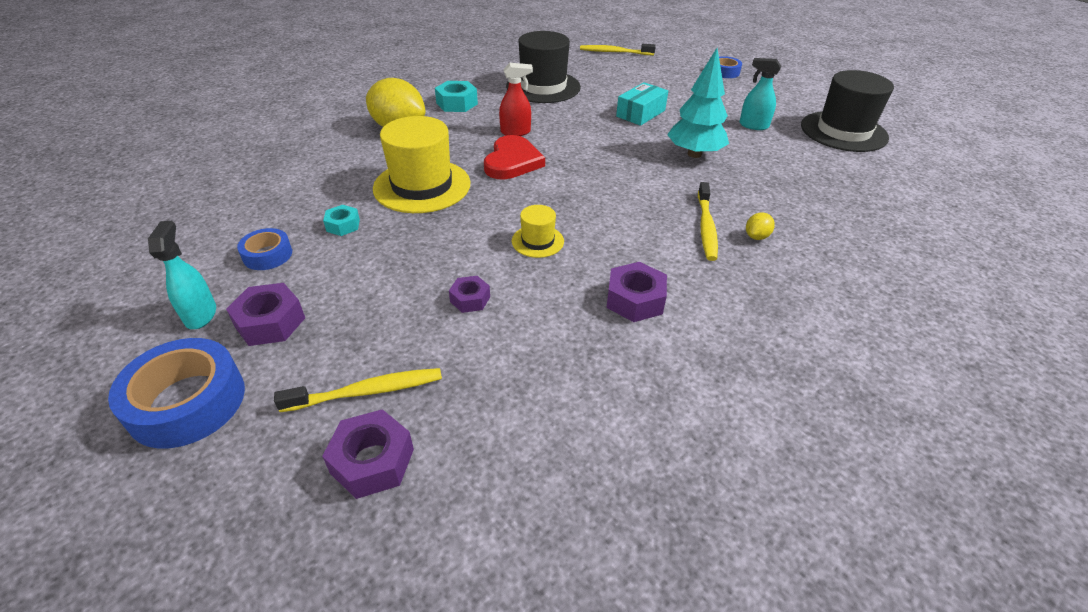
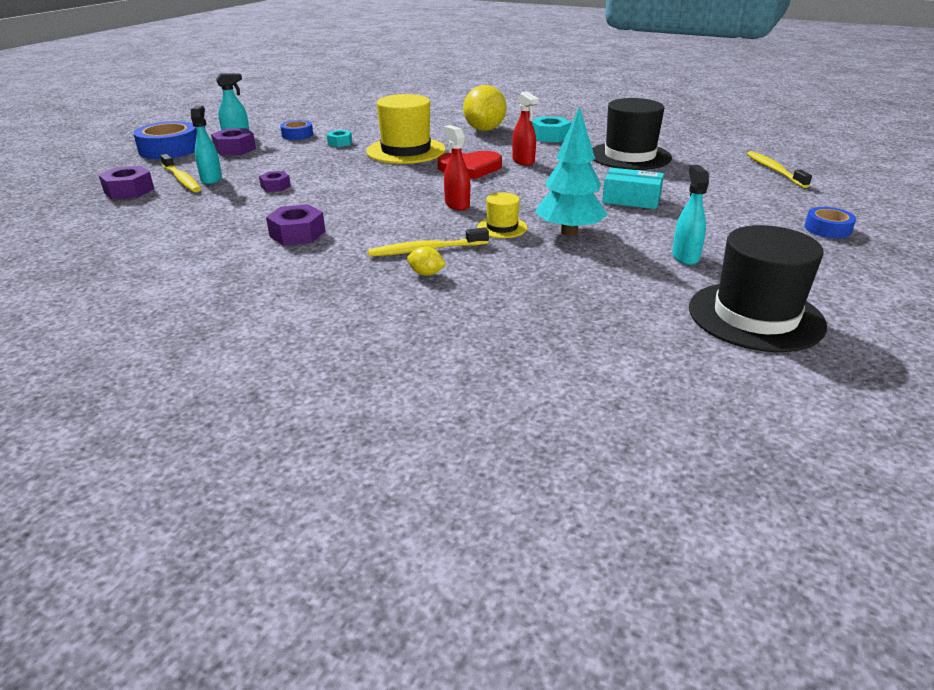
camera: 70 degrees right, 10 degrees down
(392, 358) = (211, 179): none -> turquoise spray bottle
(537, 241) = (357, 193): yellow hat -> yellow hat (502, 227)
(606, 189) = (457, 204): none -> red spray bottle

